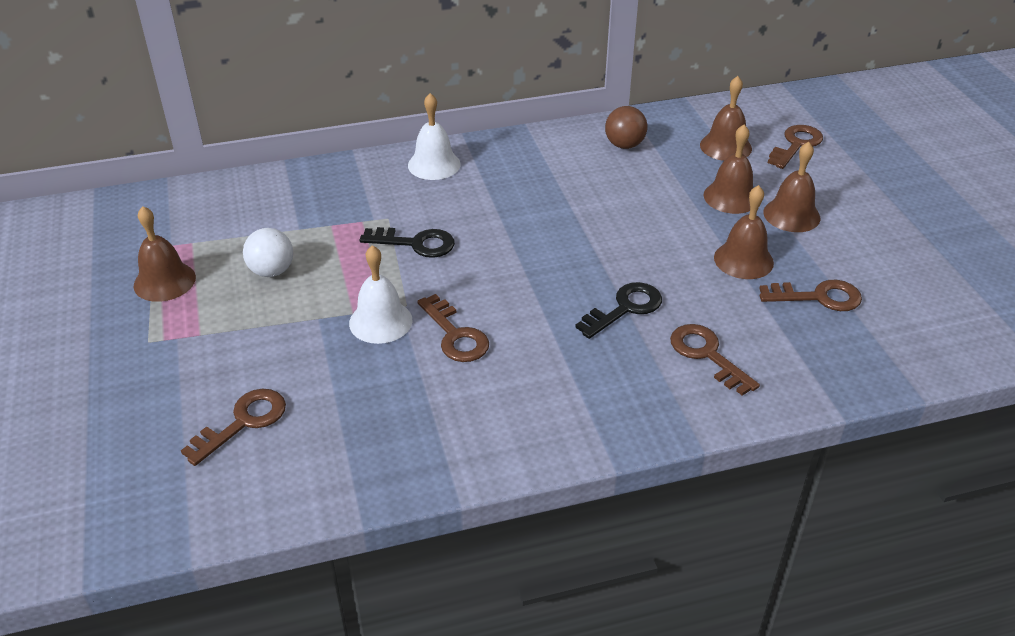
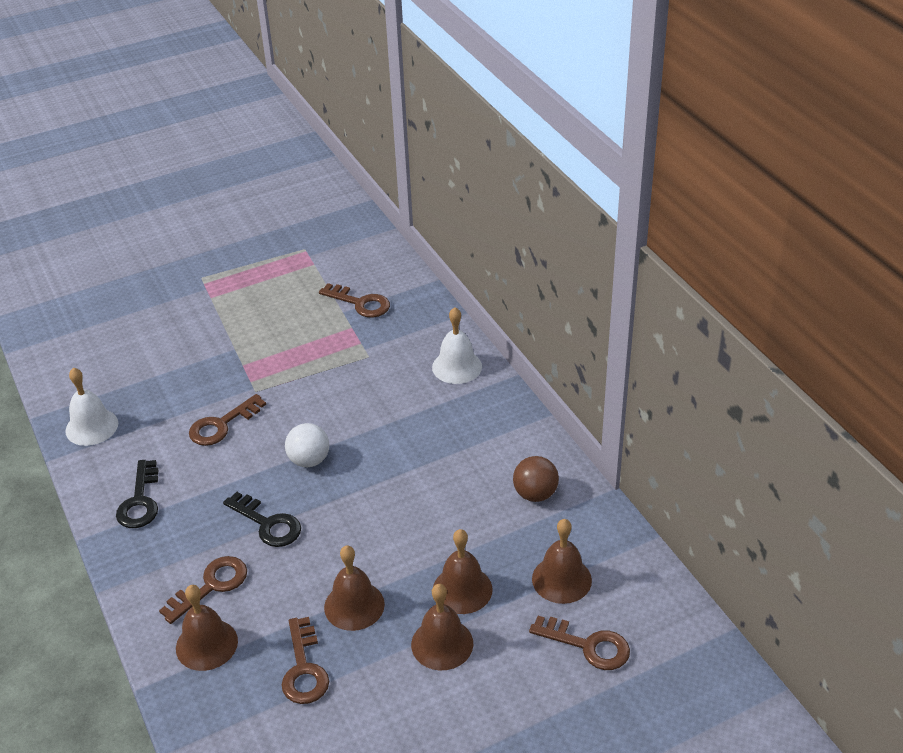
camera: 80 degrees right, 0 degrees up
(164, 281) = (265, 265): brown bell -> brown bell (206, 644)
(243, 422) = (124, 341): brown key -> brown key (360, 303)
(272, 271) = (286, 311): white ball -> white ball (309, 460)
(380, 321) = (233, 381): white bell -> white bell (91, 427)
(415, 243) = (335, 379): black key -> black key (140, 501)

